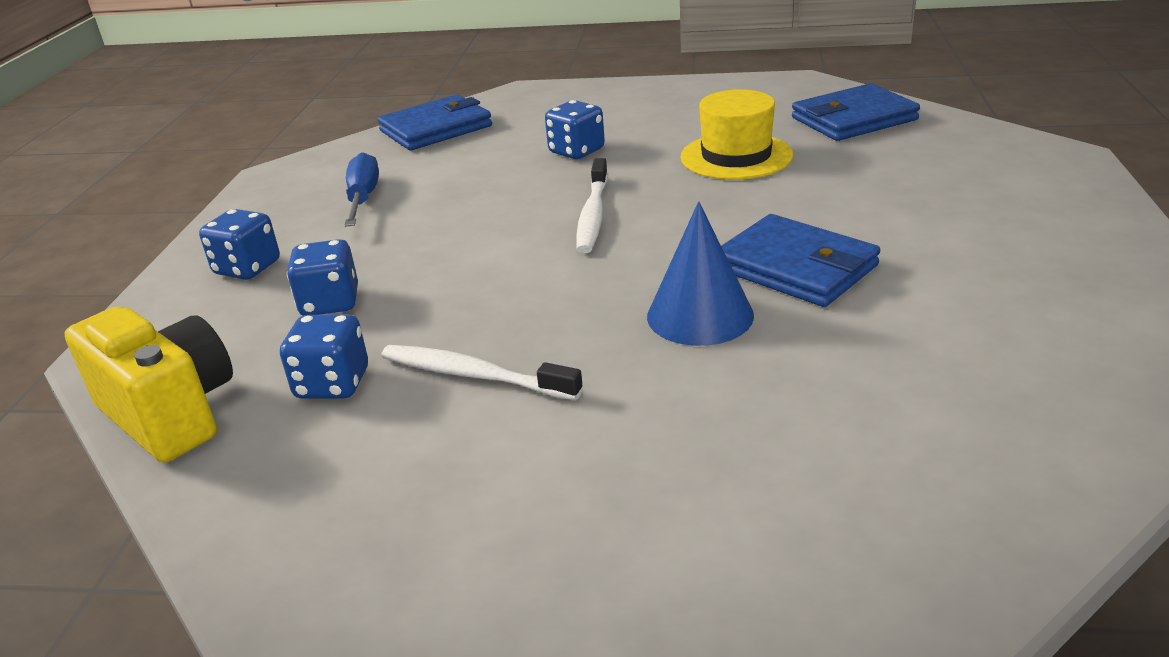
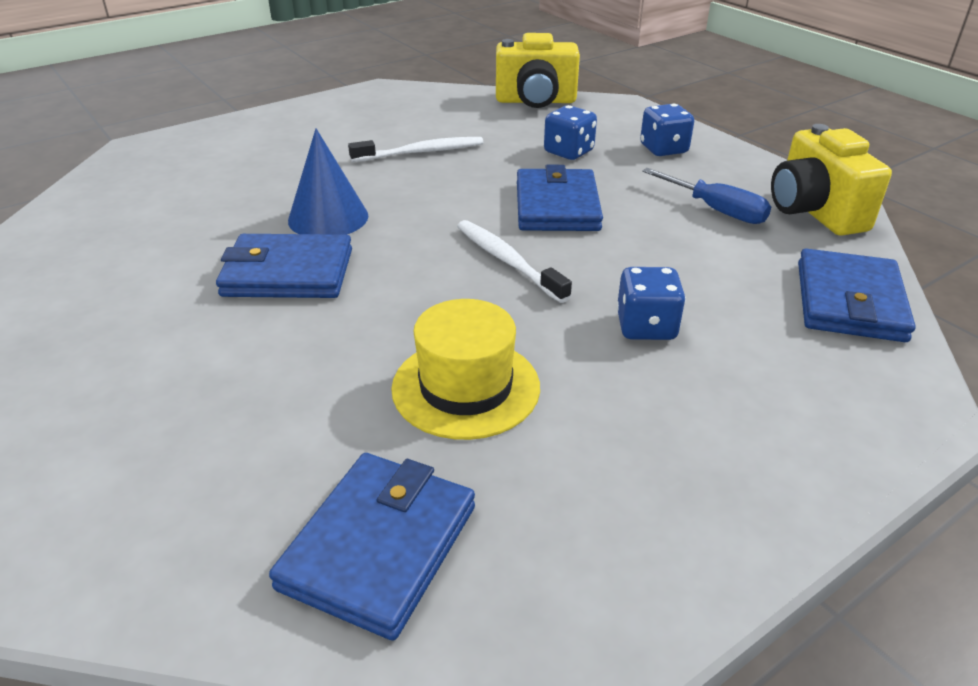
camera: 135 degrees right, 5 degrees up
(308, 174) = (814, 212): none -> yellow camera
(332, 384) = (486, 129): blue dice -> none
(468, 246) = (557, 206): none -> blue wallet

